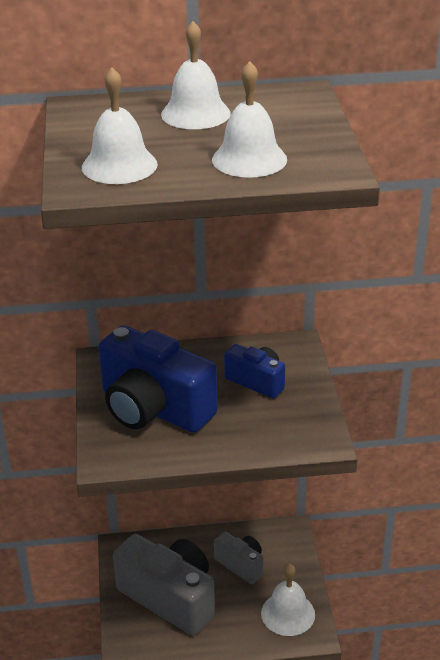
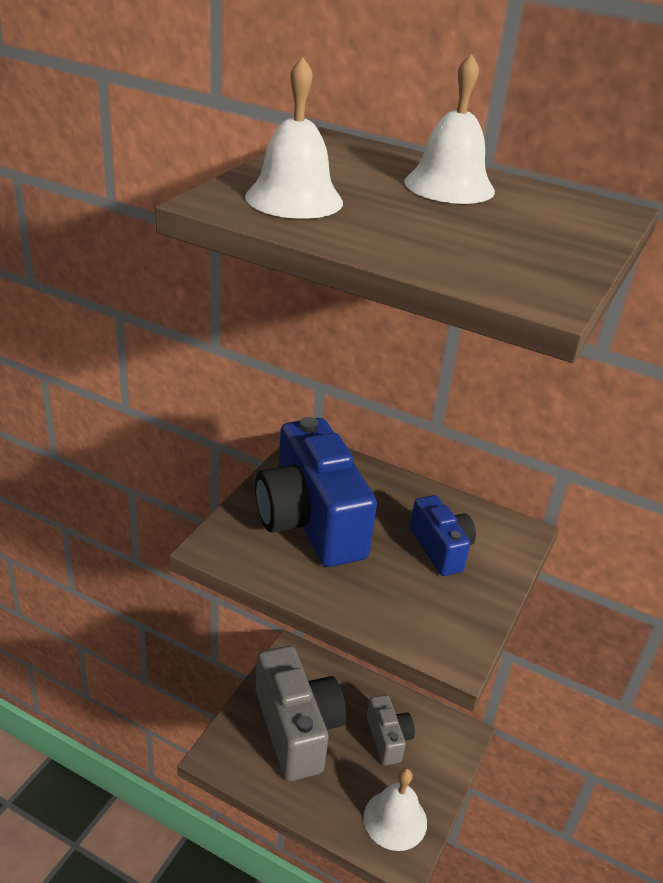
camera: 30 degrees right, 0 degrees up
(249, 159) = (448, 245): white bell -> none

